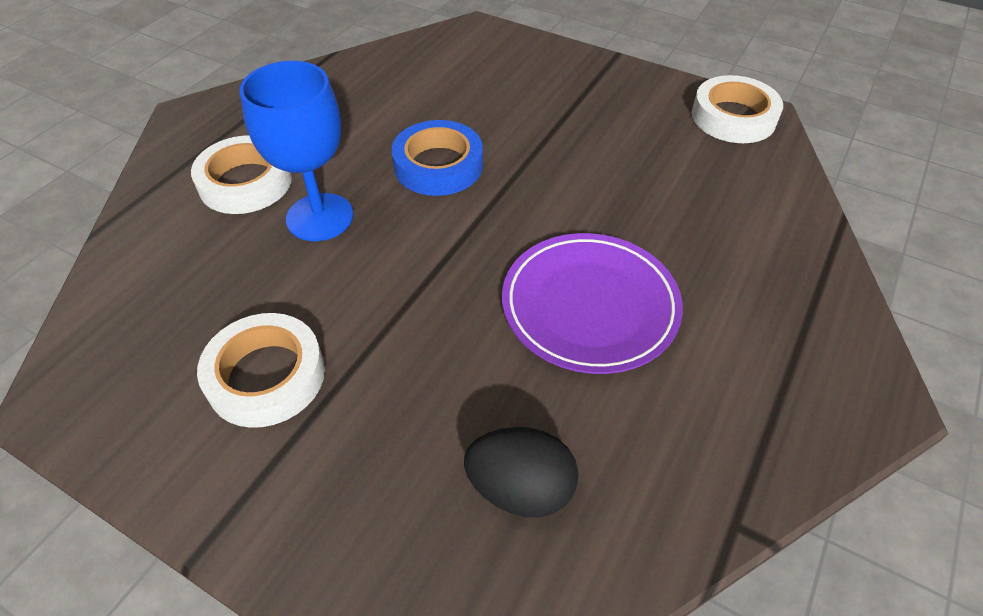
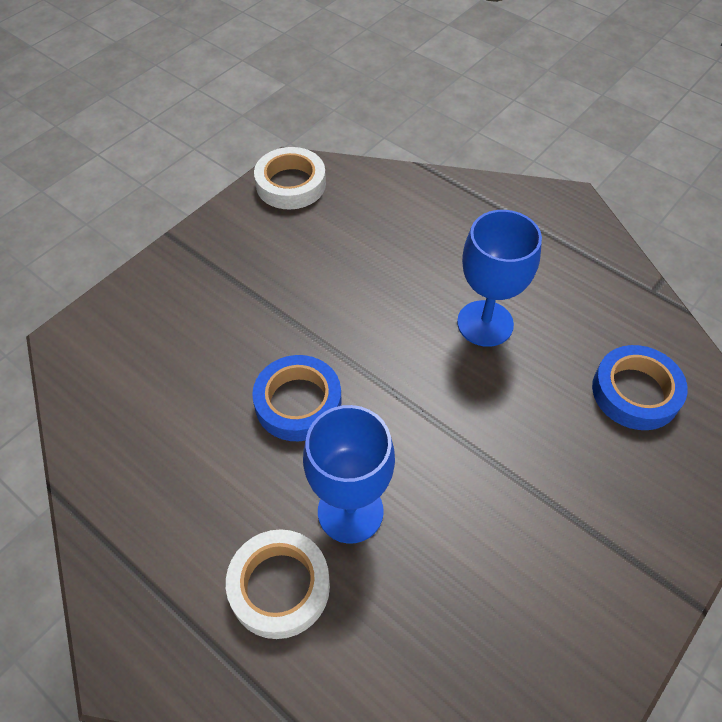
camera: 80 degrees left, 5 degrees up
(266, 376) = (539, 557): white tape -> none
(520, 488) = (635, 392): black egg -> blue tape
(589, 306) = (485, 323): purple plate -> blue goblet

